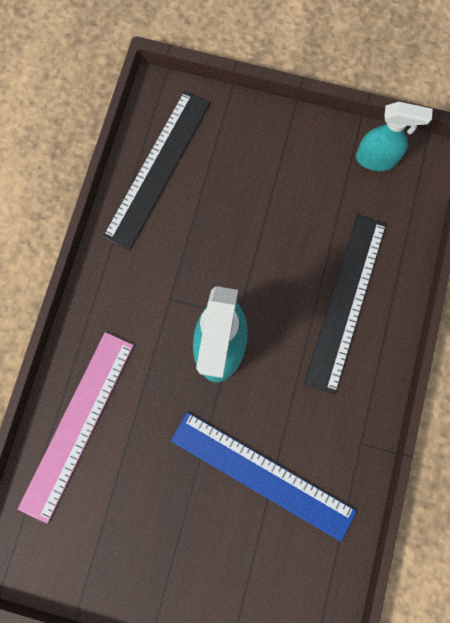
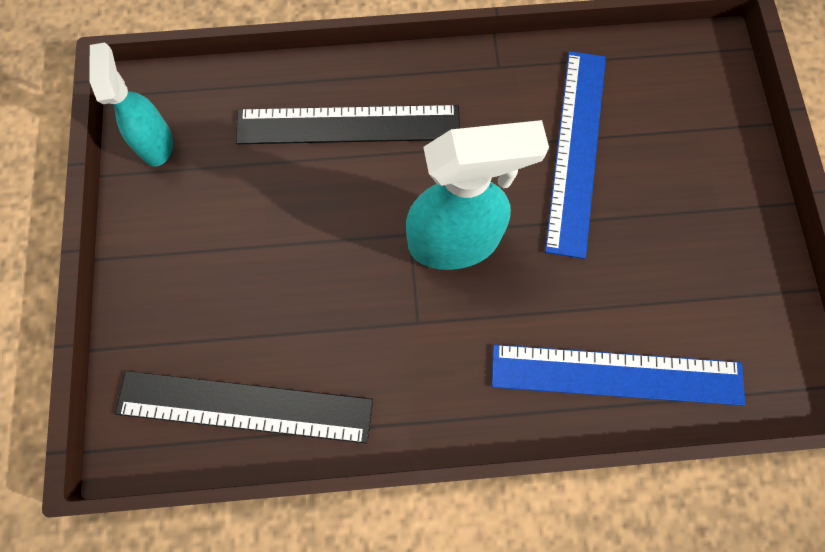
camera: 110 degrees left, 5 degrees down
(77, 424) = (616, 375): pink ruler -> blue ruler

